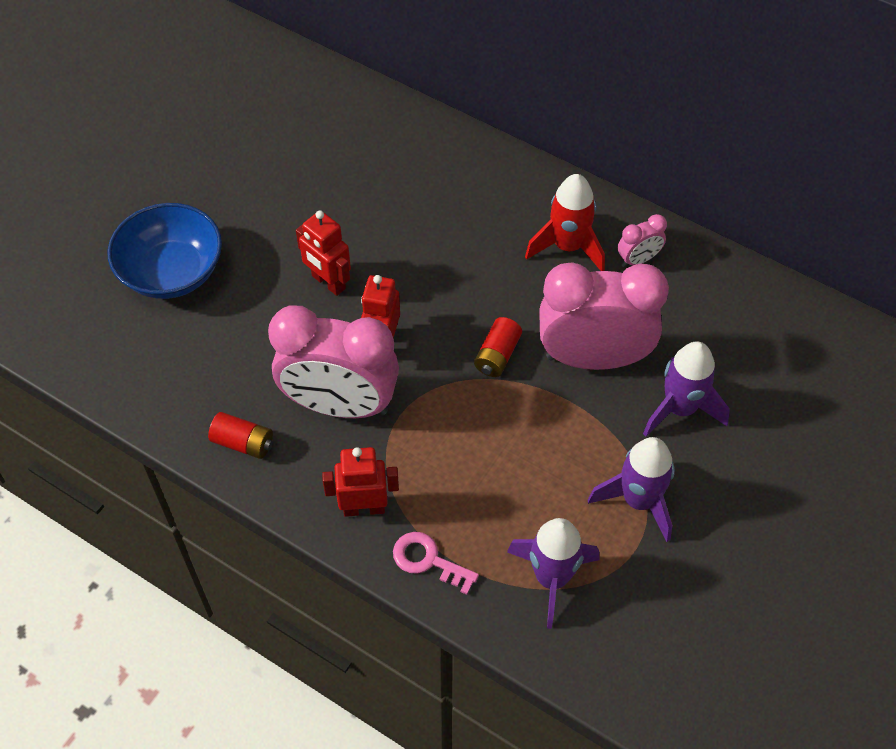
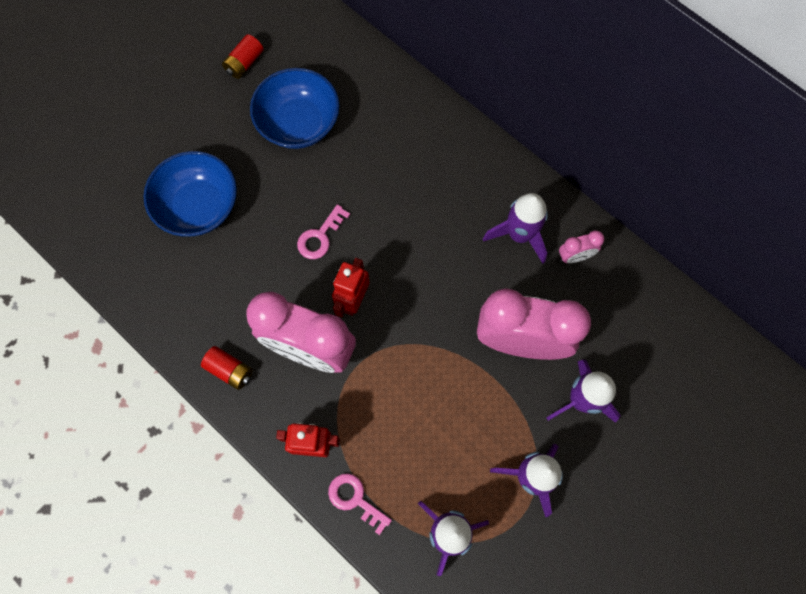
camera: 10 degrees right, 15 degrees up
(279, 168) = (299, 123): none -> blue bowl
(328, 282) = (320, 236): red robot -> pink key
(497, 355) = (443, 326): red battery -> red battery (244, 63)
(568, 246) = (519, 235): red rocket -> purple rocket

